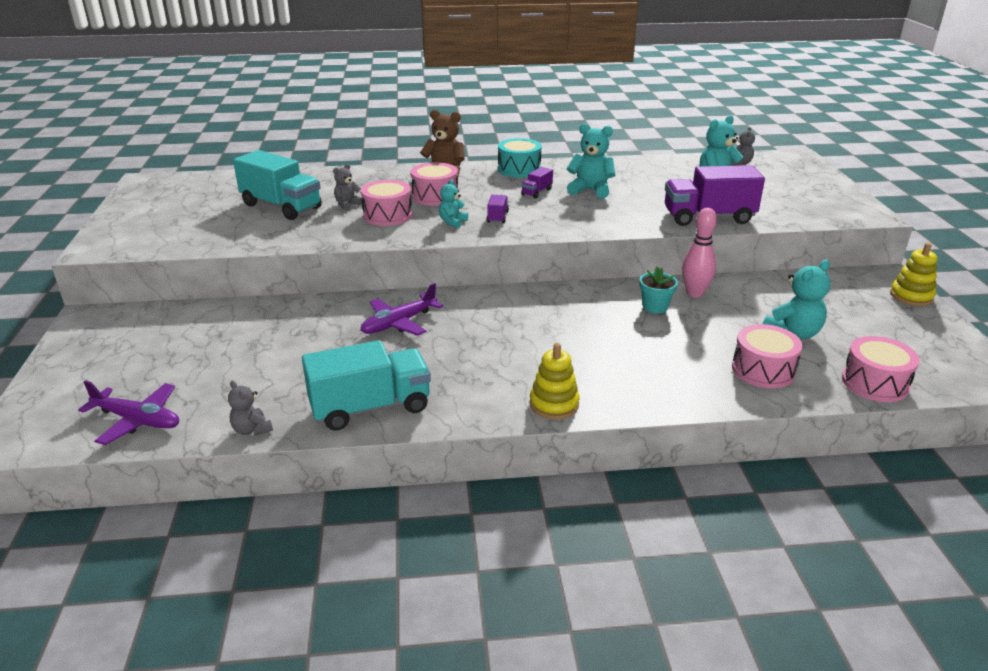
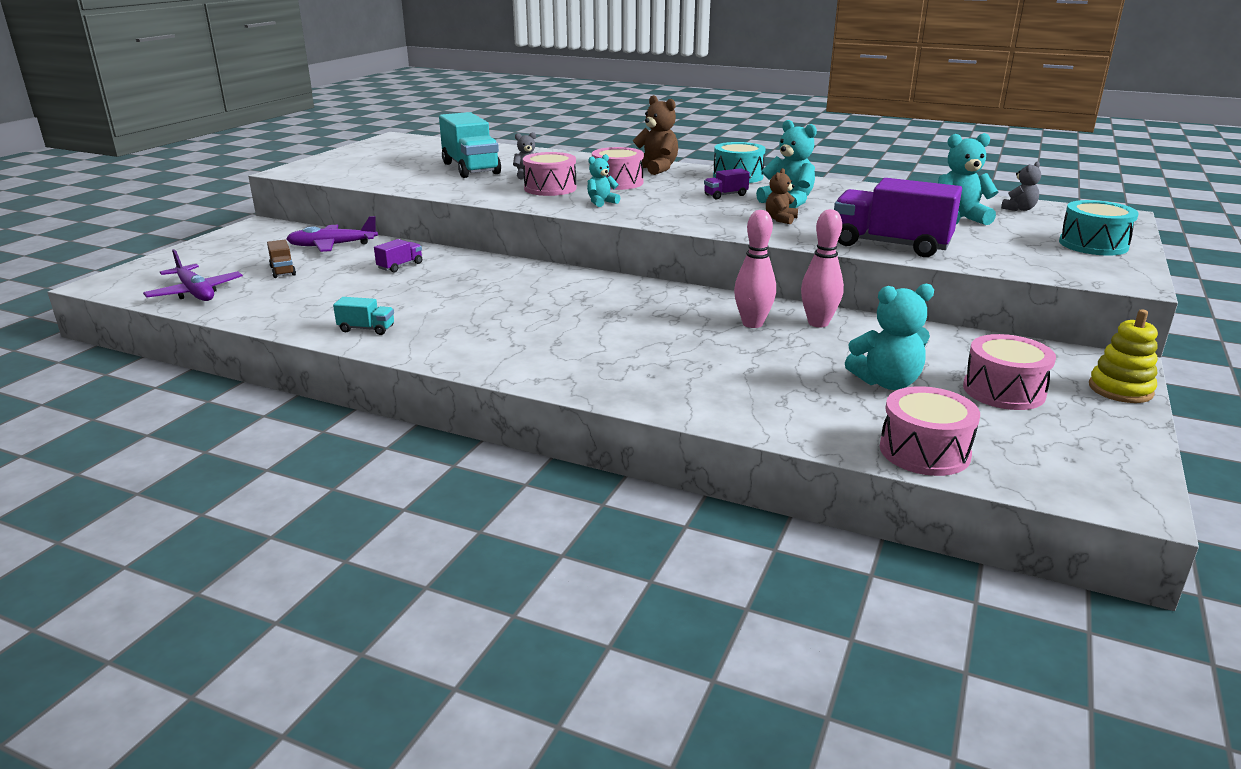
camera: 30 degrees right, 5 degrees down
(196, 366) = (283, 271): none -> brown truck
(252, 429) = (259, 319): grey teddy bear -> none
(370, 407) = (366, 329): turquoise truck -> turquoise truck, size x0.45
(399, 323) = (479, 280): purple plane -> purple plane (332, 246)
(497, 217) = (651, 206): purple truck -> purple truck (400, 266)
(554, 404) = (525, 369): yellow stacking toy -> none
(608, 209) = (780, 219): none -> brown teddy bear
(655, 307) = (752, 324): turquoise flower pot -> pink bowling pin
(763, 370) = (795, 403): pink drum -> pink drum (1003, 391)
(817, 187) = (1093, 245): none -> turquoise drum

